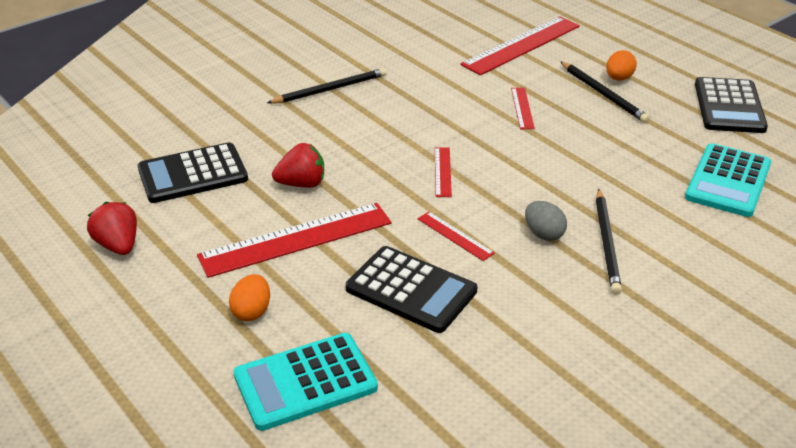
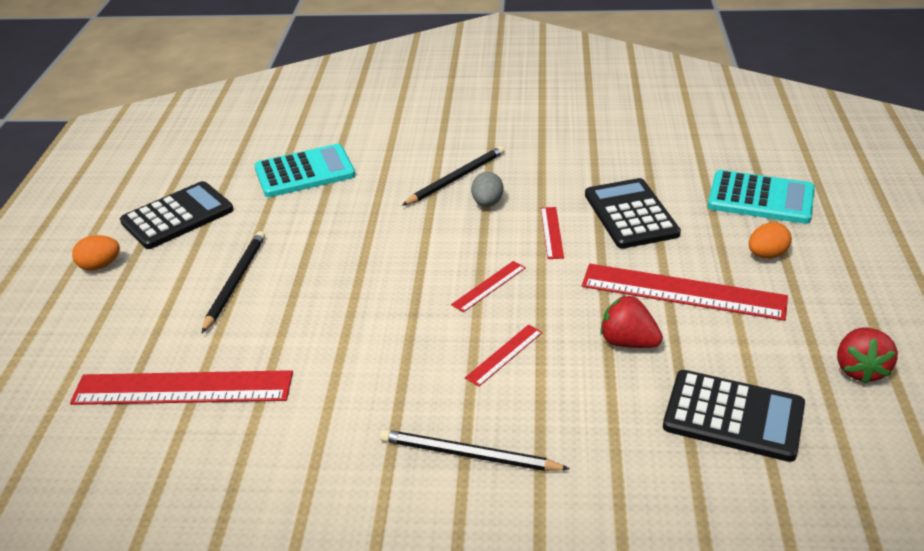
camera: 135 degrees left, 0 degrees up
(522, 108) = (324, 309): red ruler -> red ruler (504, 355)
(618, 78) = (190, 289): orange egg -> orange egg (100, 266)

